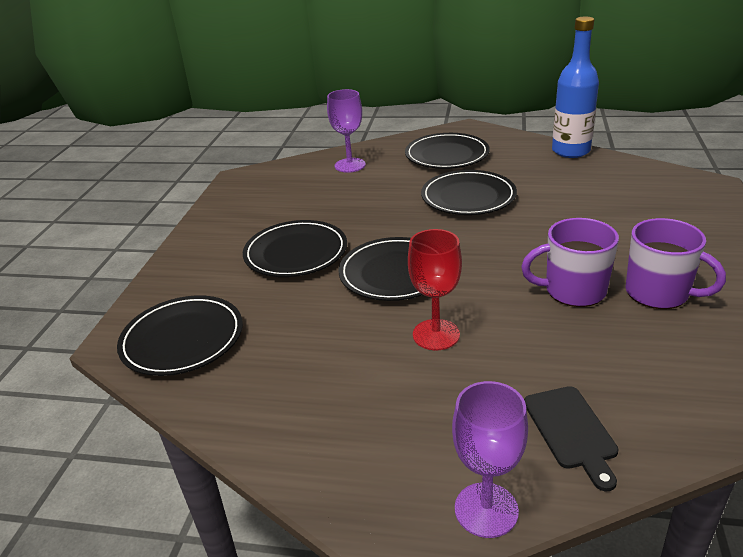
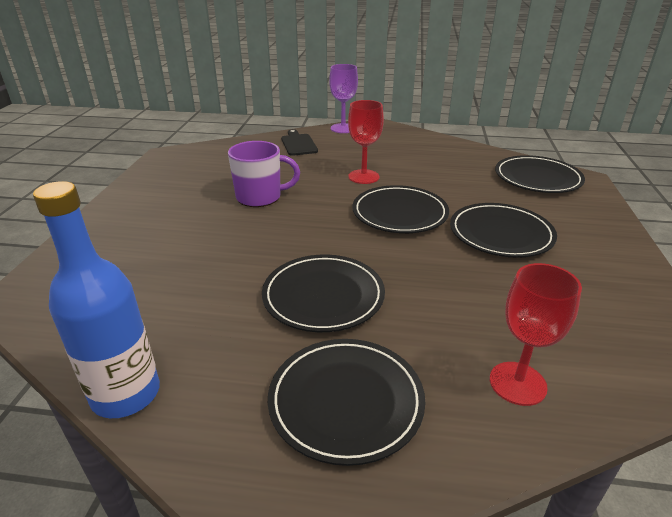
camera: 175 degrees right, 0 degrees up
(350, 165) = (517, 383): purple goblet -> red goblet
(659, 293) = (200, 194): purple mug -> none

